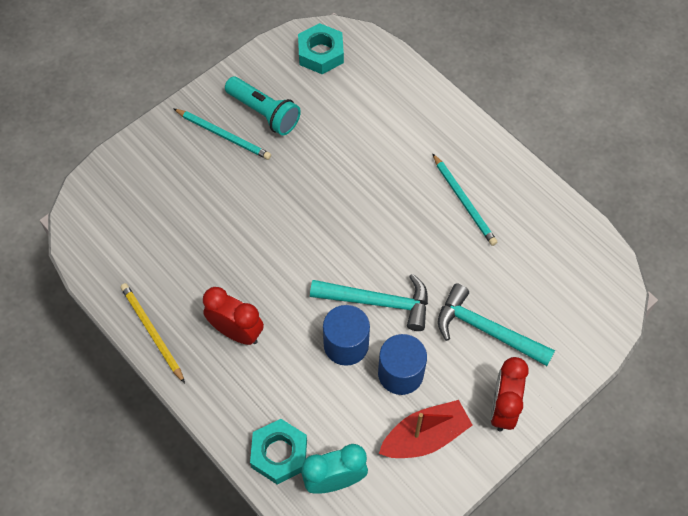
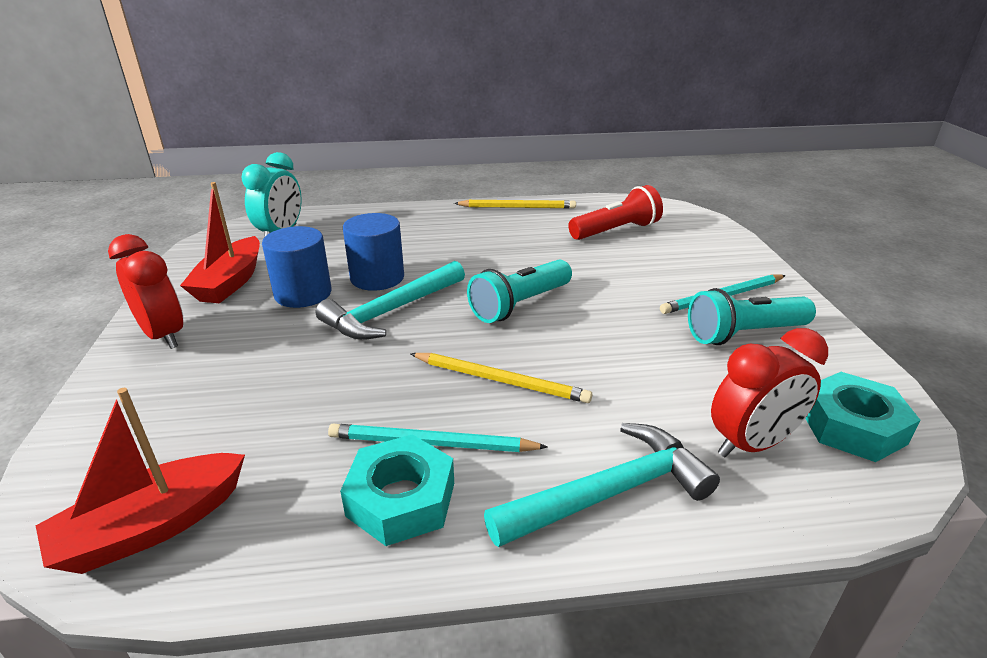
camera: 125 degrees right, 30 degrees down
(155, 235) = (616, 231): none -> red flashlight
(236, 332) = (469, 236): red clock -> red clock (751, 444)
(279, 454) = (340, 221): turquoise nut -> turquoise nut (401, 499)
(315, 236) = (520, 305): none -> turquoise flashlight
(397, 202) = (501, 380): none -> yellow pencil
(487, 330) = (247, 367): turquoise hammer -> turquoise hammer (608, 493)
(589, 266) = (152, 527): none -> red boat

